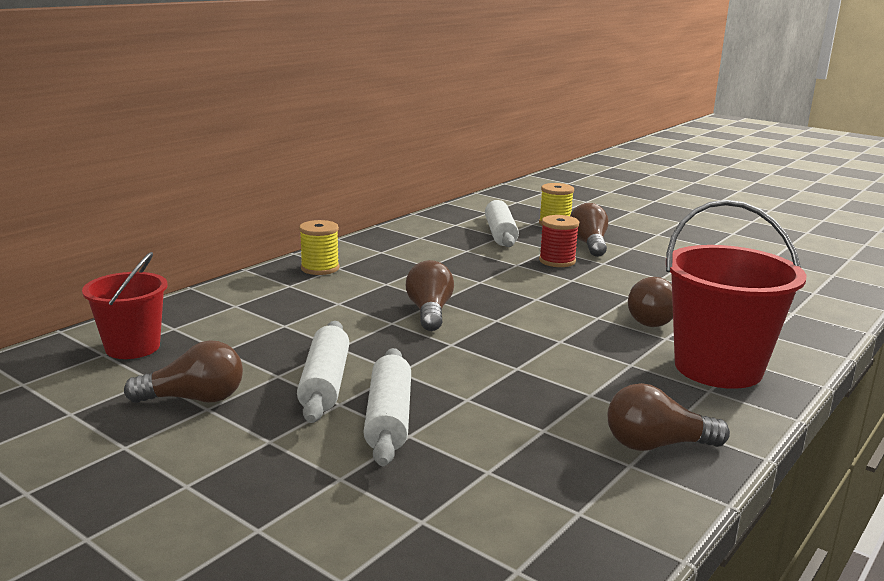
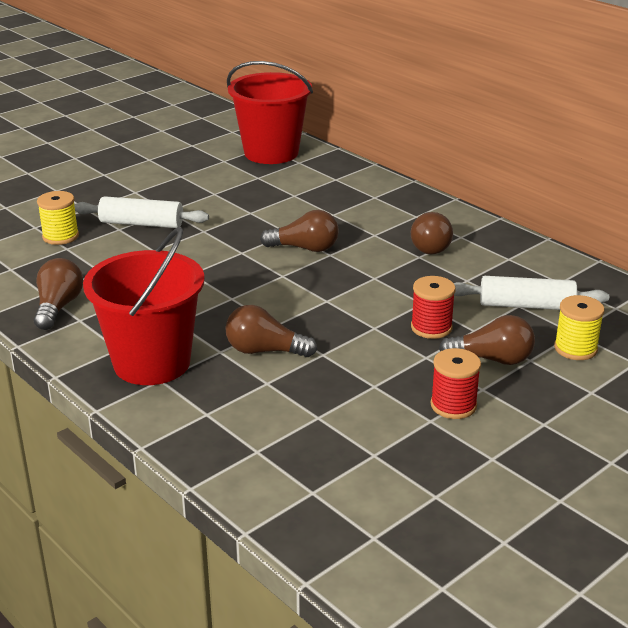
camera: 100 degrees right, 10 degrees up
(132, 347) = (271, 153): red bucket -> red bucket, size x1.62
(194, 399) = (193, 172): brown light bulb -> brown light bulb (429, 245)
(320, 268) = (413, 208): yellow spool -> yellow spool (60, 236)
(325, 383) = (196, 207): white rolling pin -> none
(662, 255) = (453, 405): none -> red spool

